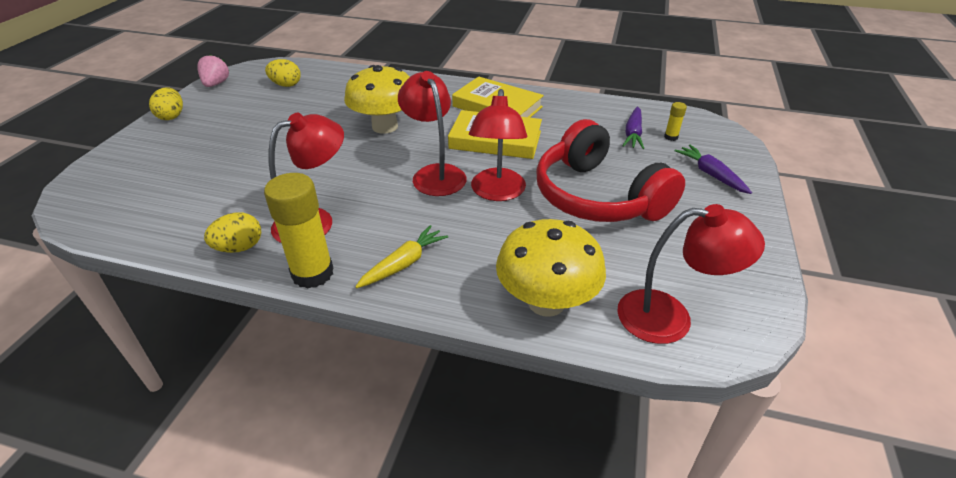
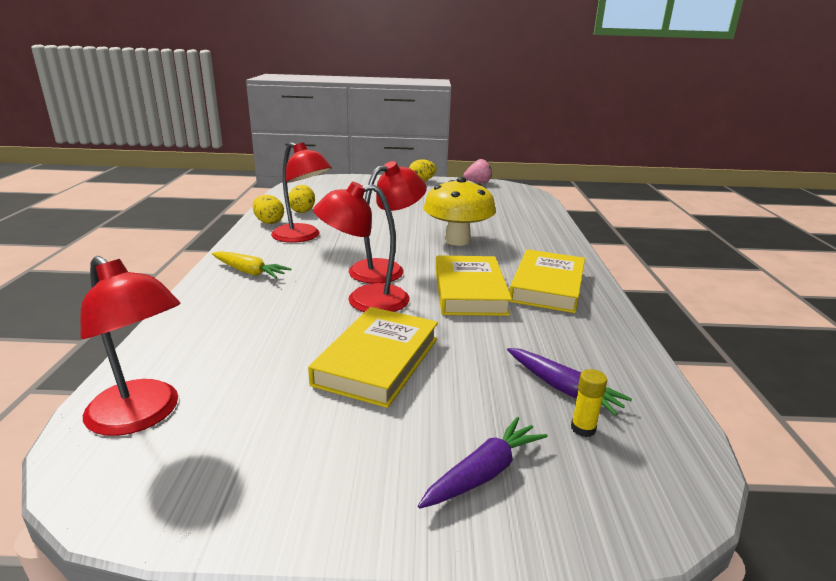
camera: 75 degrees right, 15 degrees down
(286, 85) = (498, 200): yellow egg -> yellow egg (302, 211)
(312, 273) = (239, 245): yellow glue stick -> none
(546, 302) = (188, 337): yellow mushroom -> none
(597, 196) = (377, 361): red headphones -> yellow book
(633, 134) = (562, 388): purple carrot -> purple carrot turned 135 degrees counterclockwise
(670, 318) = (142, 416): red lamp -> red lamp turned 45 degrees counterclockwise

